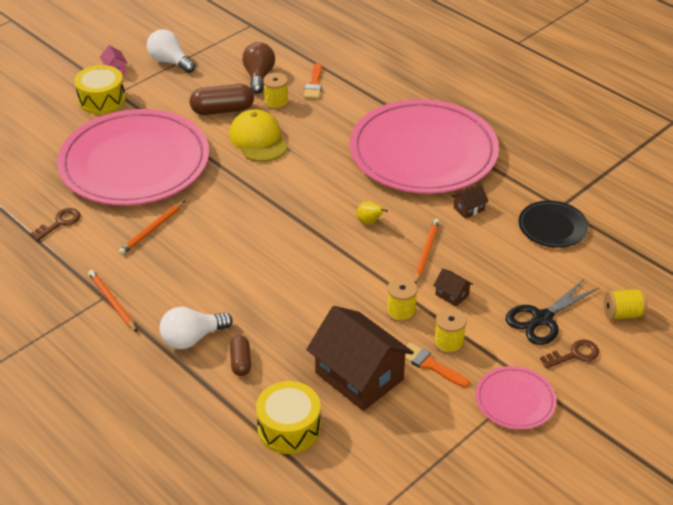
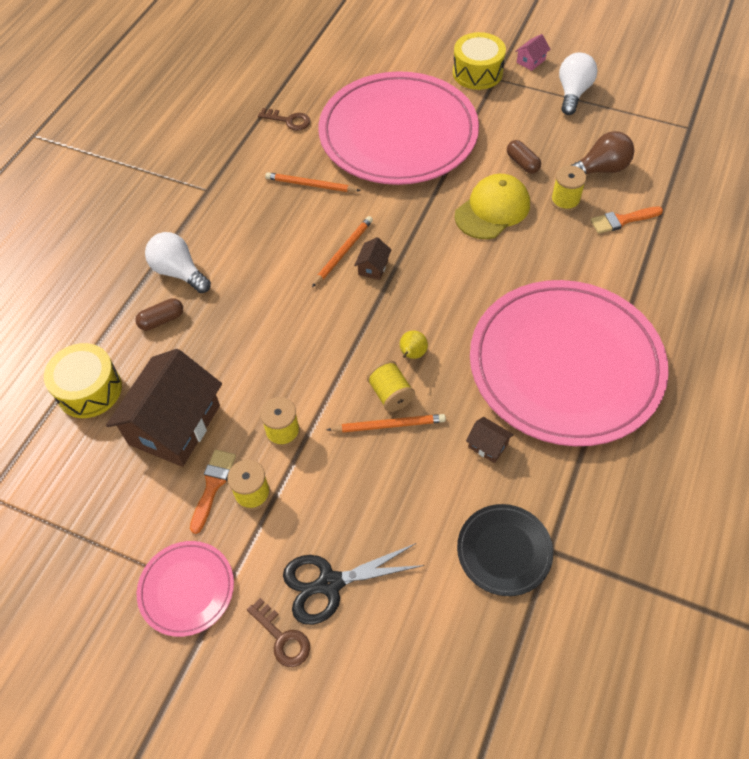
camera: 70 degrees right, 15 degrees up
(112, 302) = (203, 198): orange pencil -> orange pencil (343, 252)
(222, 110) = (522, 163): brown capsule -> brown capsule, size x0.59
(452, 295) = (330, 473): brown house -> brown house (373, 267)
(542, 318) = (330, 583): black scissors -> black scissors turned 45 degrees counterclockwise
(622, 314) = (377, 681): yellow spool -> yellow spool (390, 394)

